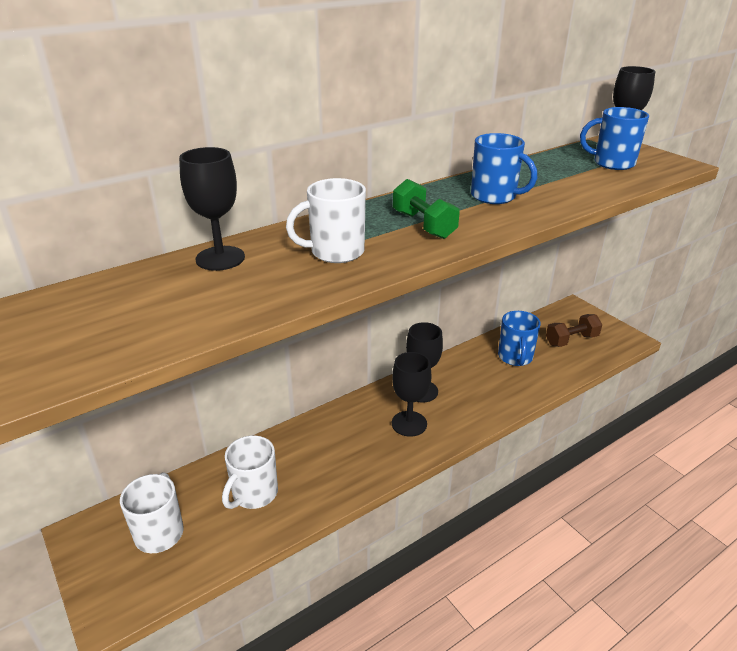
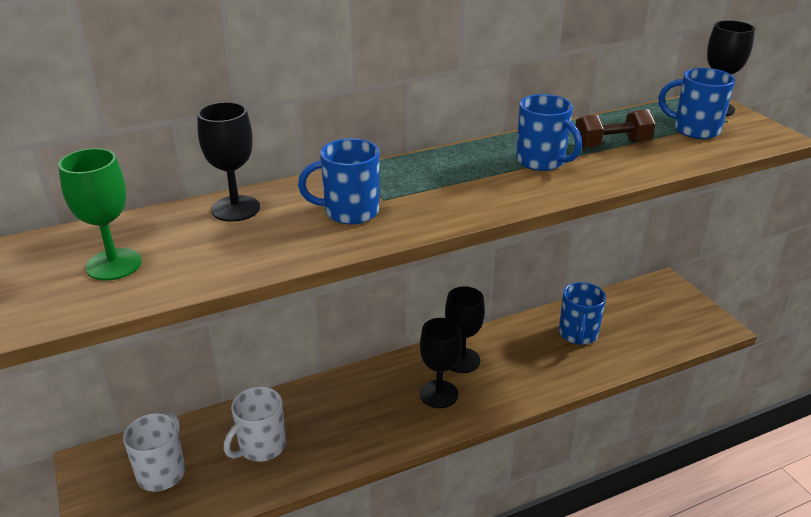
camera: 10 degrees right, 0 degrees up
(107, 321) = (114, 264): none -> green goblet
(335, 252) = (349, 212): white mug -> blue mug
(423, 225) = (451, 189): green dumbbell -> none
(571, 340) = (649, 321): brown dumbbell -> brown dumbbell (611, 144)

